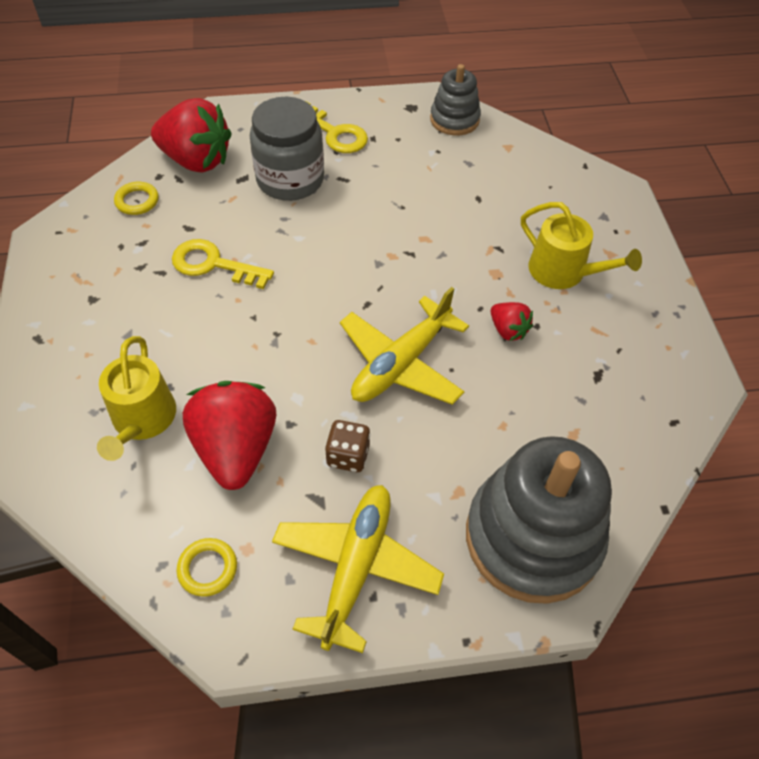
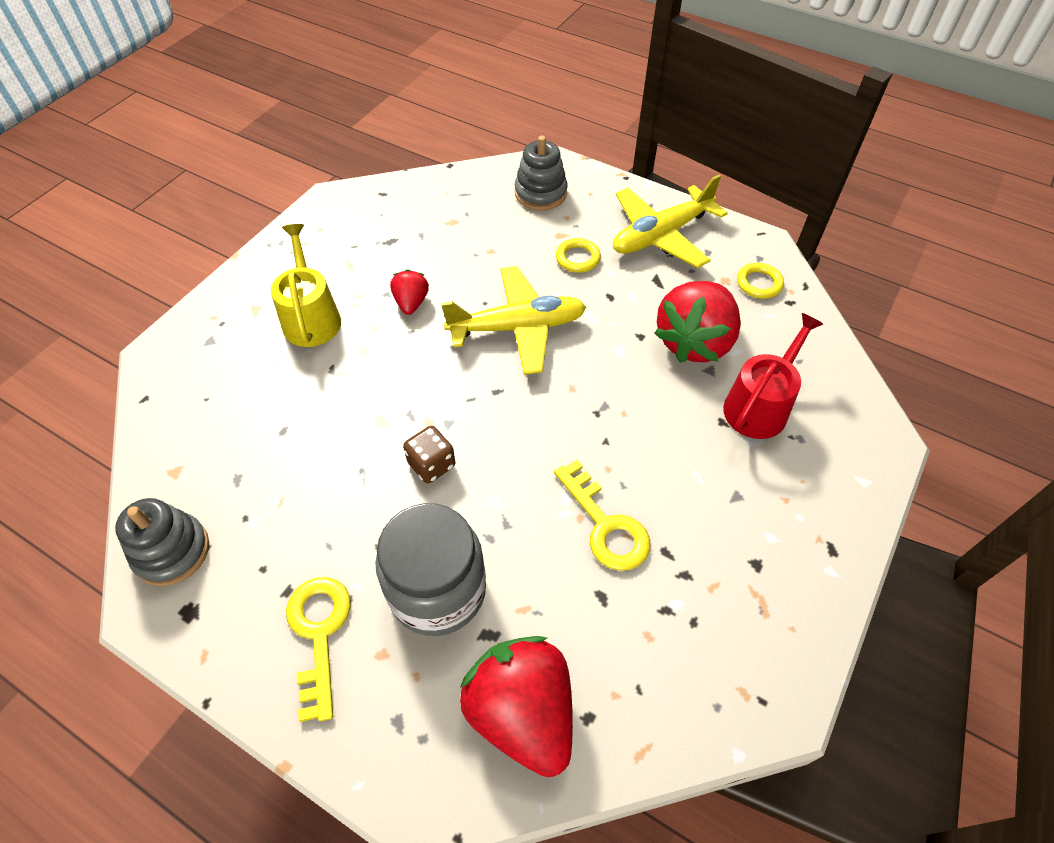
camera: 140 degrees left, 0 degrees up
(137, 201) = (639, 687): yellow ring -> yellow ring (577, 258)
(142, 420) = (759, 406): yellow watering can -> red watering can
(348, 455) = (614, 292): brown dice -> brown dice (431, 464)
(533, 537) = (540, 193): grey stacking toy -> grey stacking toy, size x0.53

